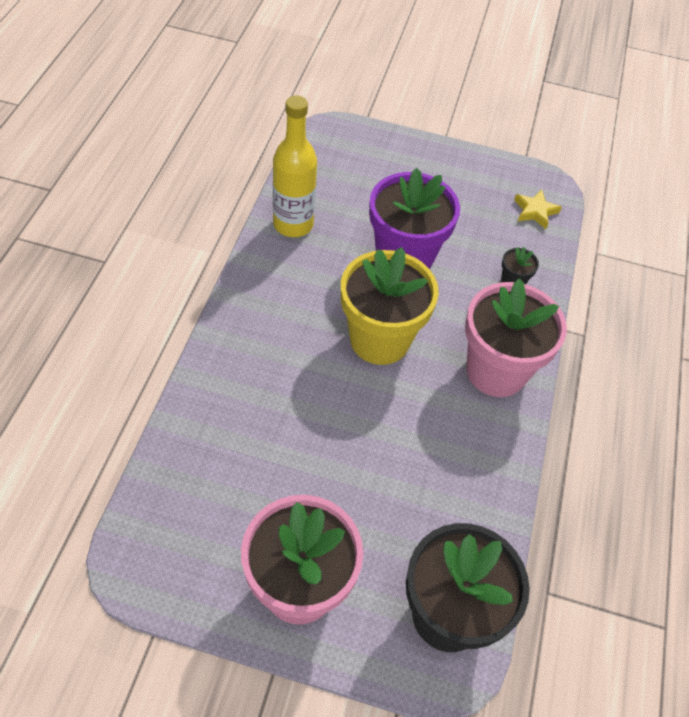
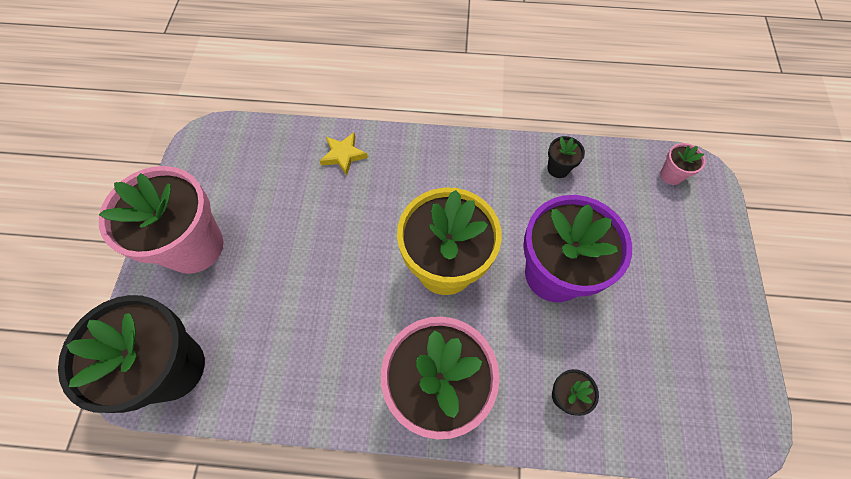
camera: 85 degrees right, 10 degrees up
(293, 224) = (558, 168): yellow bottle -> black flower pot
(324, 149) = (671, 175): none -> pink flower pot
(535, 211) = (692, 416): yellow star -> yellow star (343, 155)

